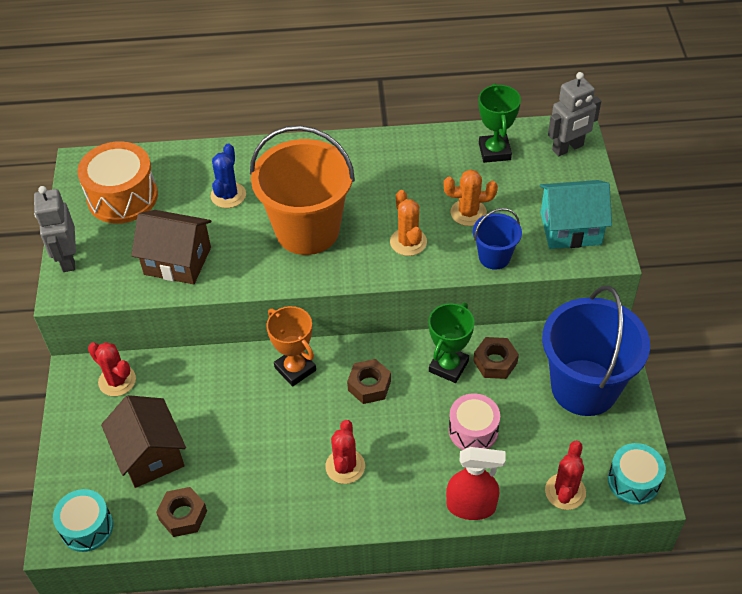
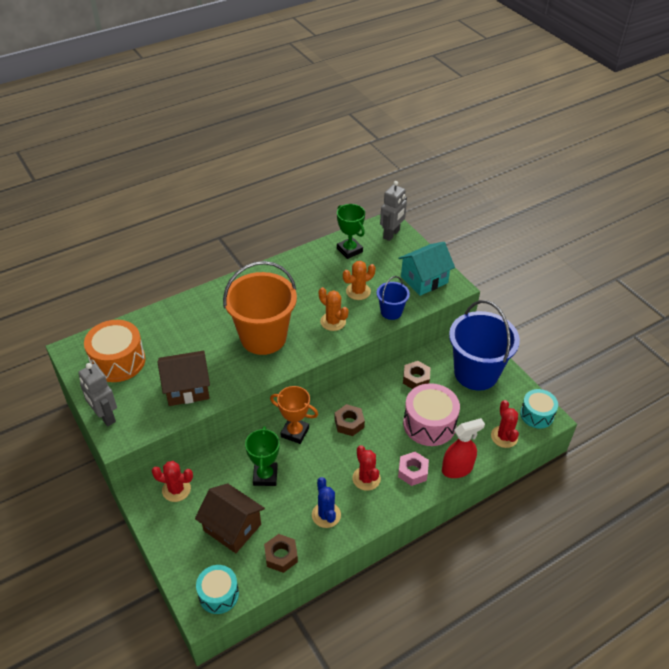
camera: 30 degrees left, 5 degrees down
(228, 195) = (194, 334): blue cactus -> blue cactus (326, 515)
(410, 484) = (412, 472): none -> pink nut
(448, 366) = (390, 392): green trophy -> green trophy (265, 476)
(473, 430) = (429, 424): pink drum -> pink drum, size x1.56

